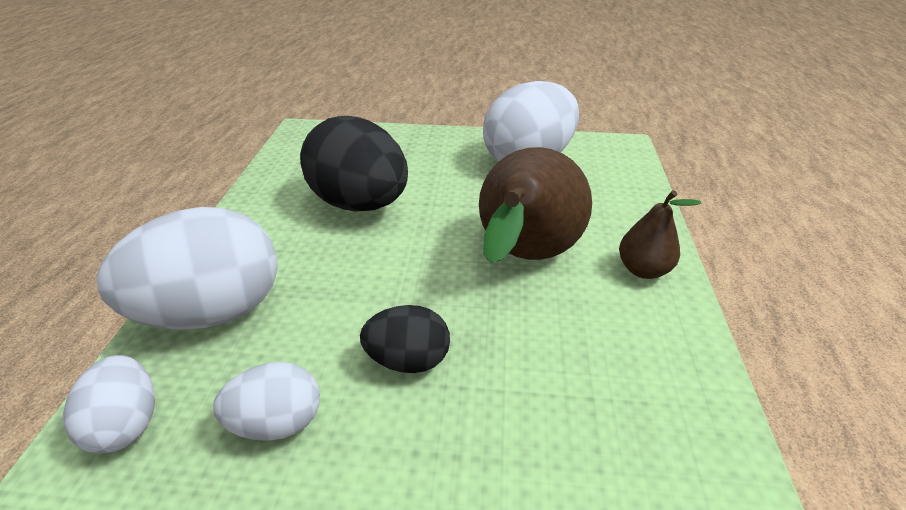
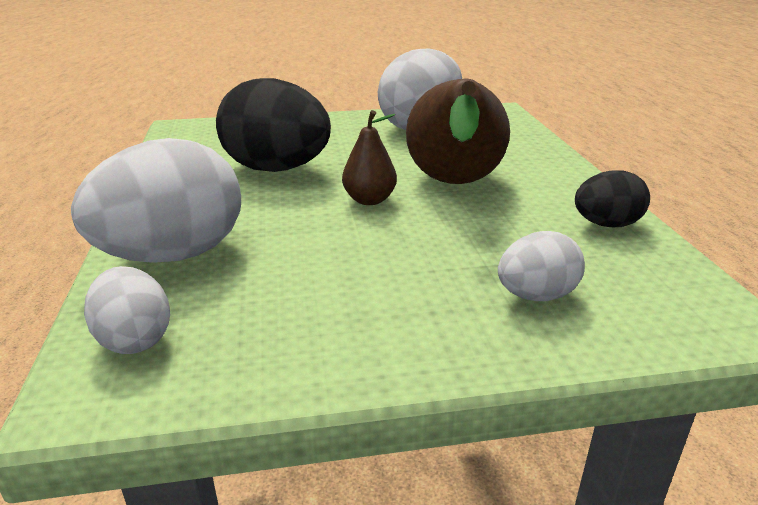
camera: 15 degrees left, 10 degrees down
(278, 422) = (291, 314): white egg -> white egg (536, 296)
(408, 359) = (390, 259): black egg -> black egg (606, 224)
(643, 270) = (560, 181): brown pear -> brown pear (369, 200)

